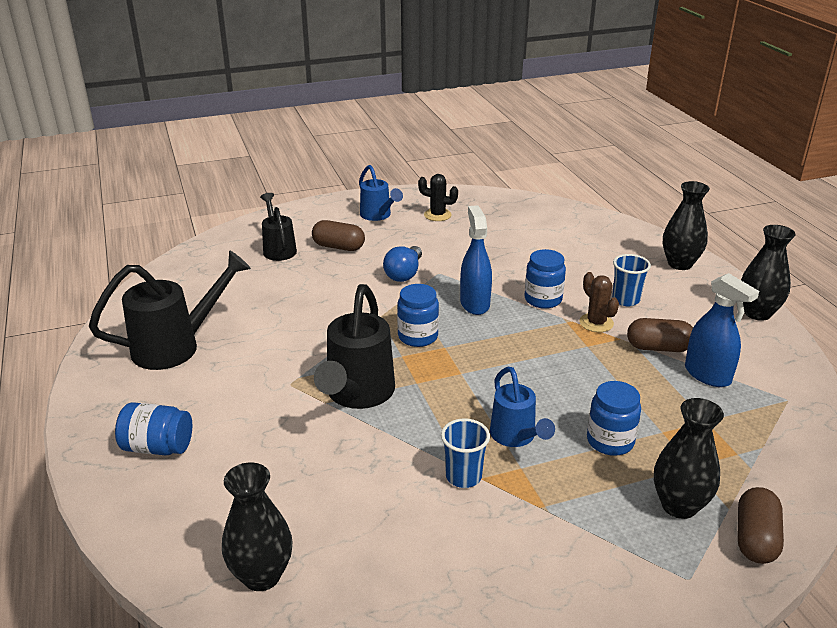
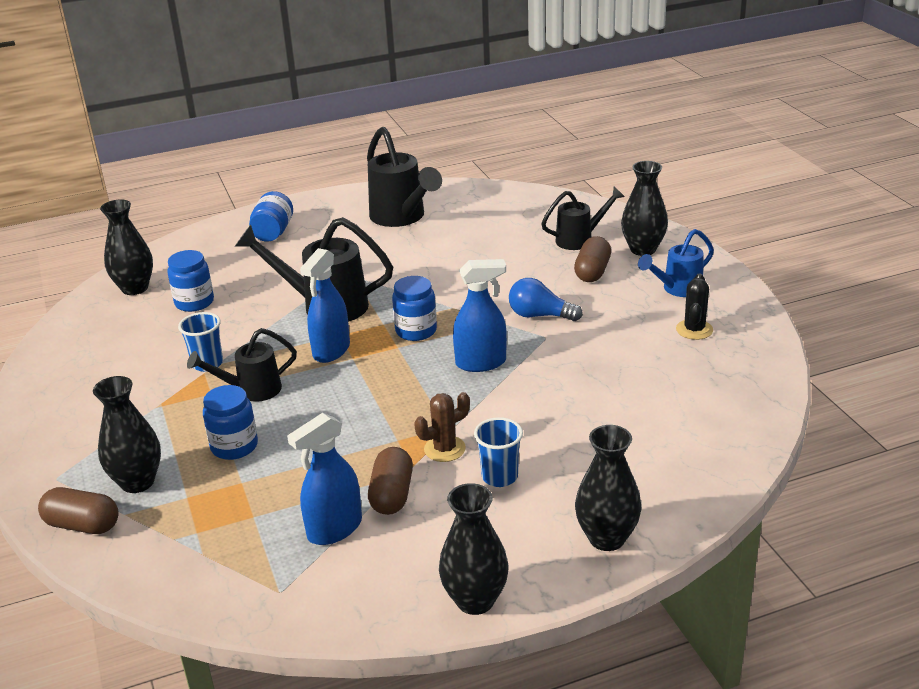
camera: 90 degrees right, 0 degrees up
(309, 223) = (643, 249): none -> black vase
(446, 387) = (331, 350): none -> blue spray bottle
(516, 437) = (251, 390): blue watering can -> black watering can
(543, 299) = (494, 410): blue jar -> blue jar (194, 302)

